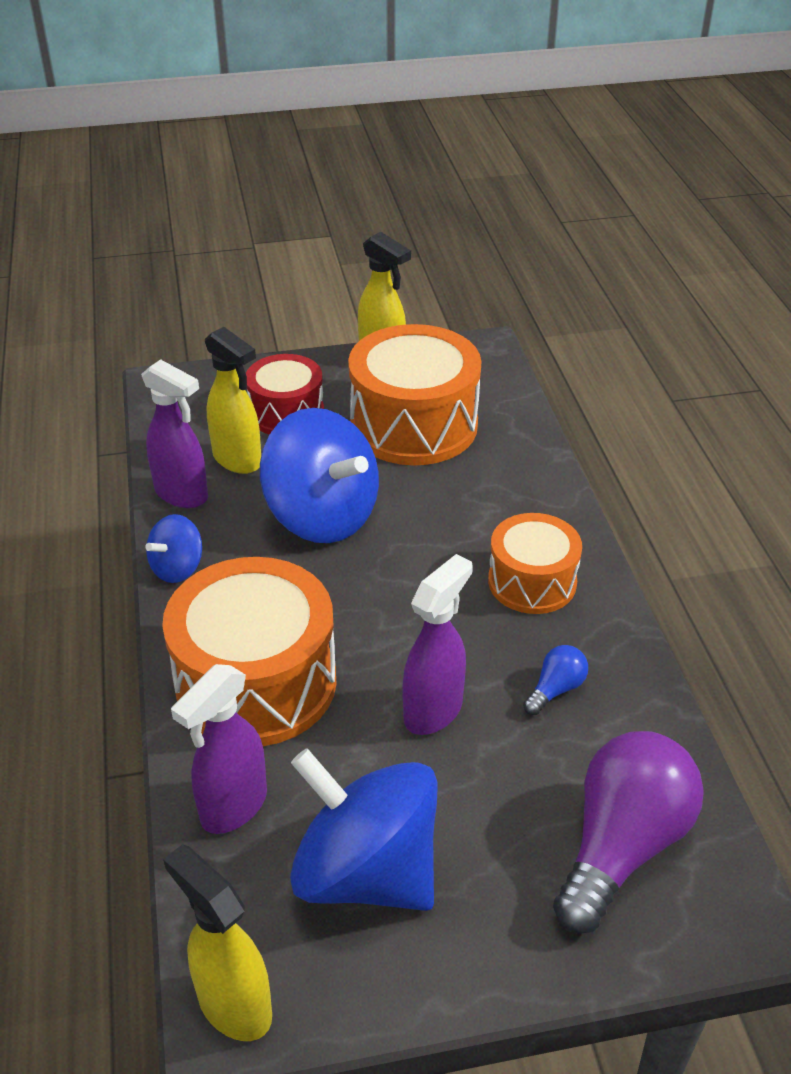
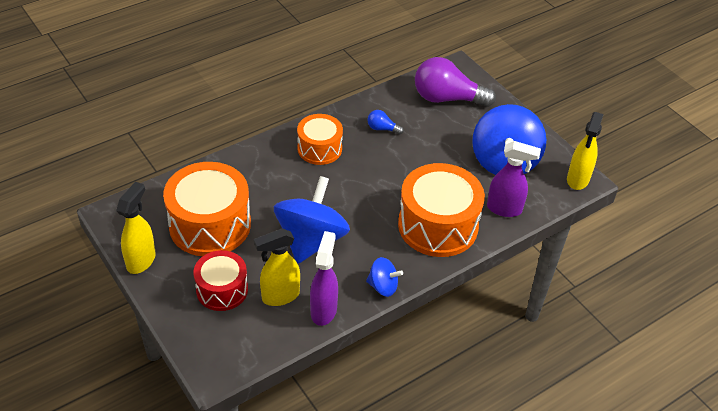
camera: 115 degrees left, 5 degrees up
(238, 460) = (280, 296): yellow spray bottle -> yellow spray bottle turned 135 degrees counterclockwise
(434, 710) = (416, 162): purple spray bottle -> none

